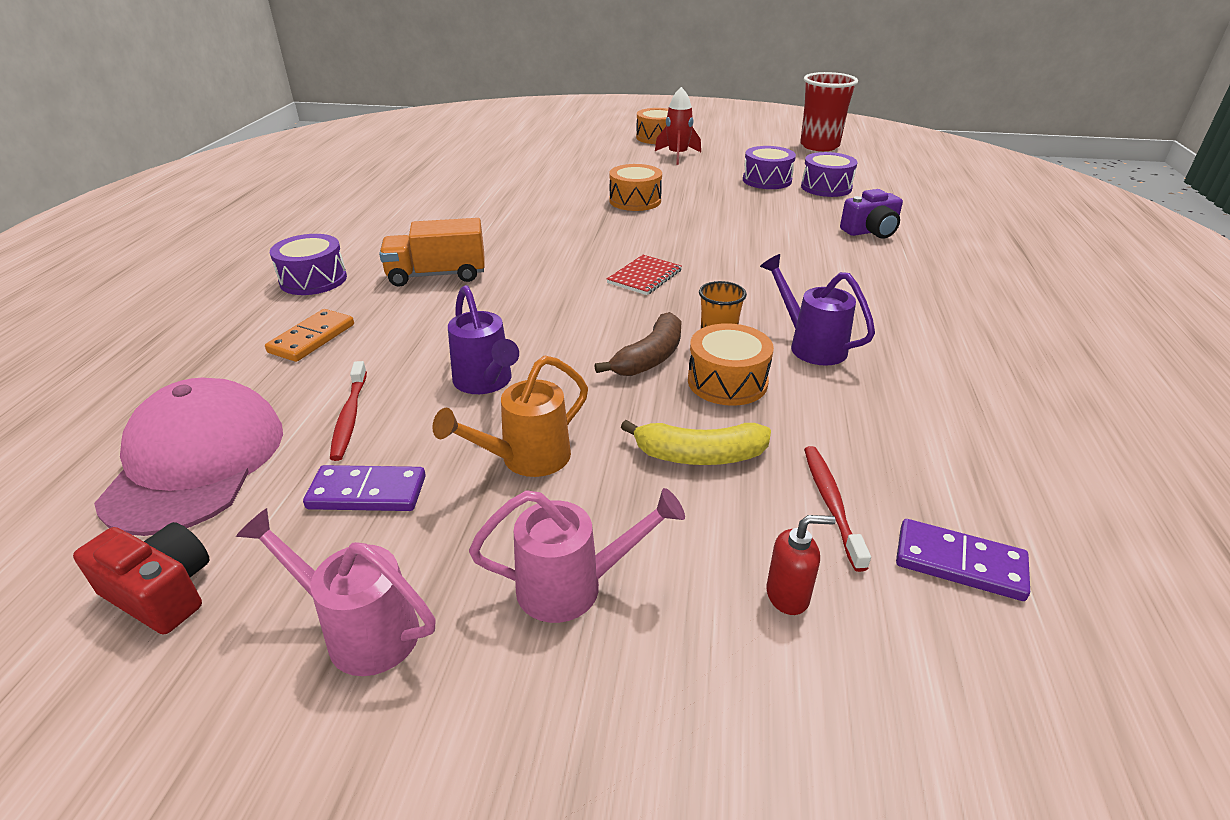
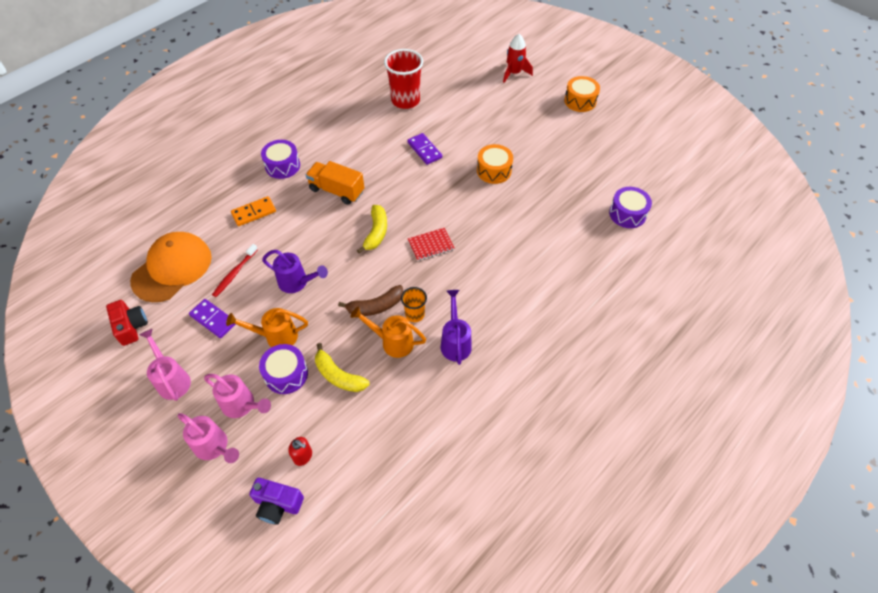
camera: 35 degrees right, 20 degrees up
(195, 462) = (172, 268): pink cap -> orange cap
(486, 382) = (297, 282): purple watering can -> purple watering can turned 75 degrees counterclockwise
(551, 291) = (376, 232): none -> yellow banana
(592, 693) = (214, 447): none -> pink watering can
(677, 155) = (570, 130): red rocket -> red rocket (514, 73)
(727, 381) = (392, 342): orange drum -> orange watering can
(767, 180) = (597, 187): purple drum -> purple drum (286, 374)
(819, 146) = (683, 162): red cup -> red cup (405, 100)
(831, 504) = (360, 431): red toothbrush -> none
(870, 231) = (600, 272): purple camera -> purple camera (278, 504)
(959, 563) = (375, 486): purple domino -> purple domino (424, 150)

